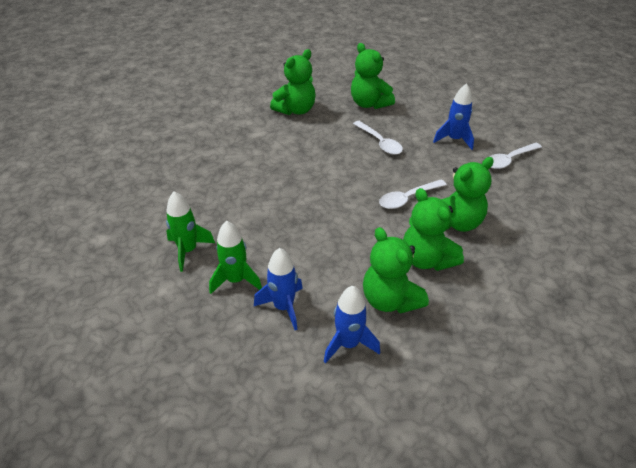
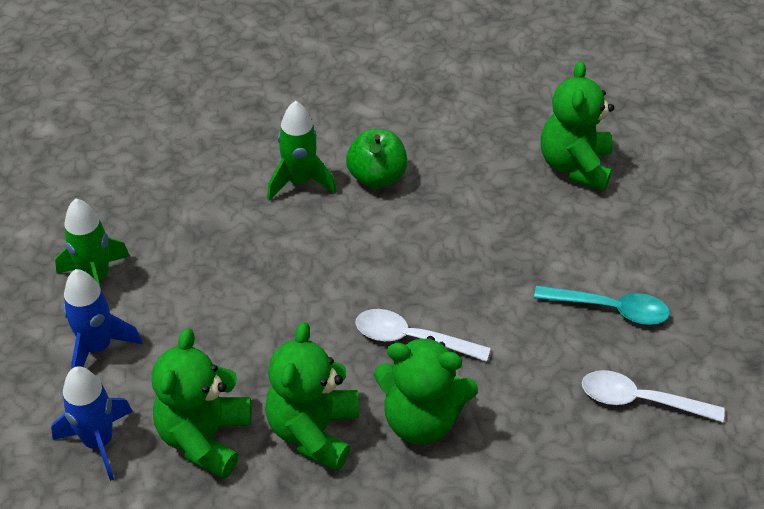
camera: 45 degrees right, 5 degrees up
(188, 250) = (99, 207): green rocket -> green rocket (299, 182)
(295, 110) = (460, 107): green teddy bear -> none
(302, 154) = (376, 177): none -> green apple
(379, 142) = (497, 234): white spoon -> none
(454, 139) = (609, 309): blue rocket -> turquoise spoon

